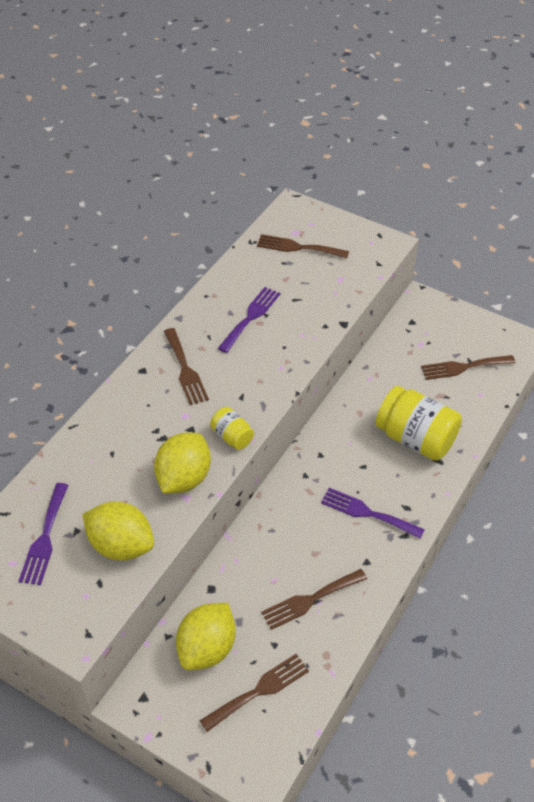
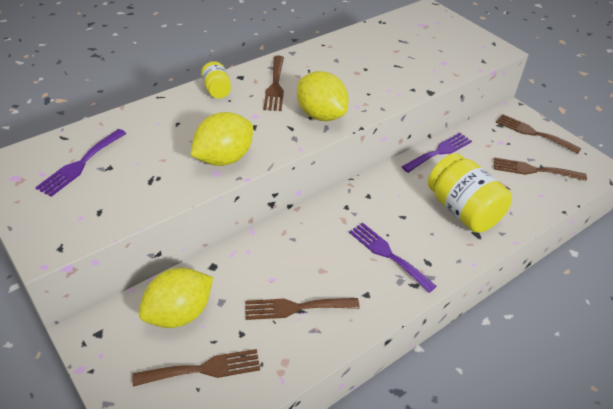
camera: 20 degrees right, 5 degrees down
(121, 545) = (137, 190): yellow lemon -> yellow lemon (321, 115)
(232, 437) = (285, 142): yellow jar -> yellow jar (217, 90)
(251, 317) = (351, 67): purple fork -> purple fork (439, 152)
(298, 247) = (418, 34): brown fork -> brown fork (533, 133)

